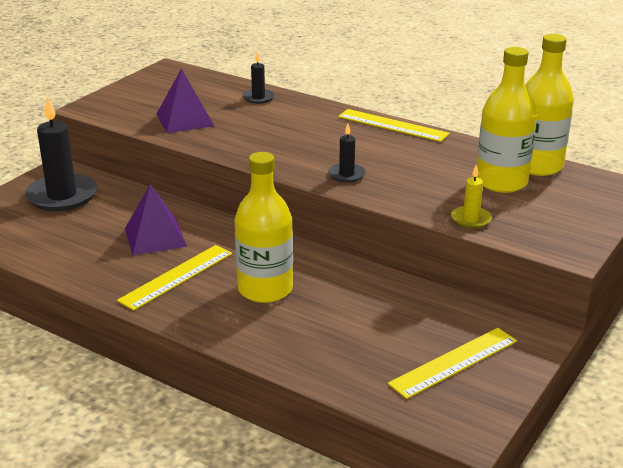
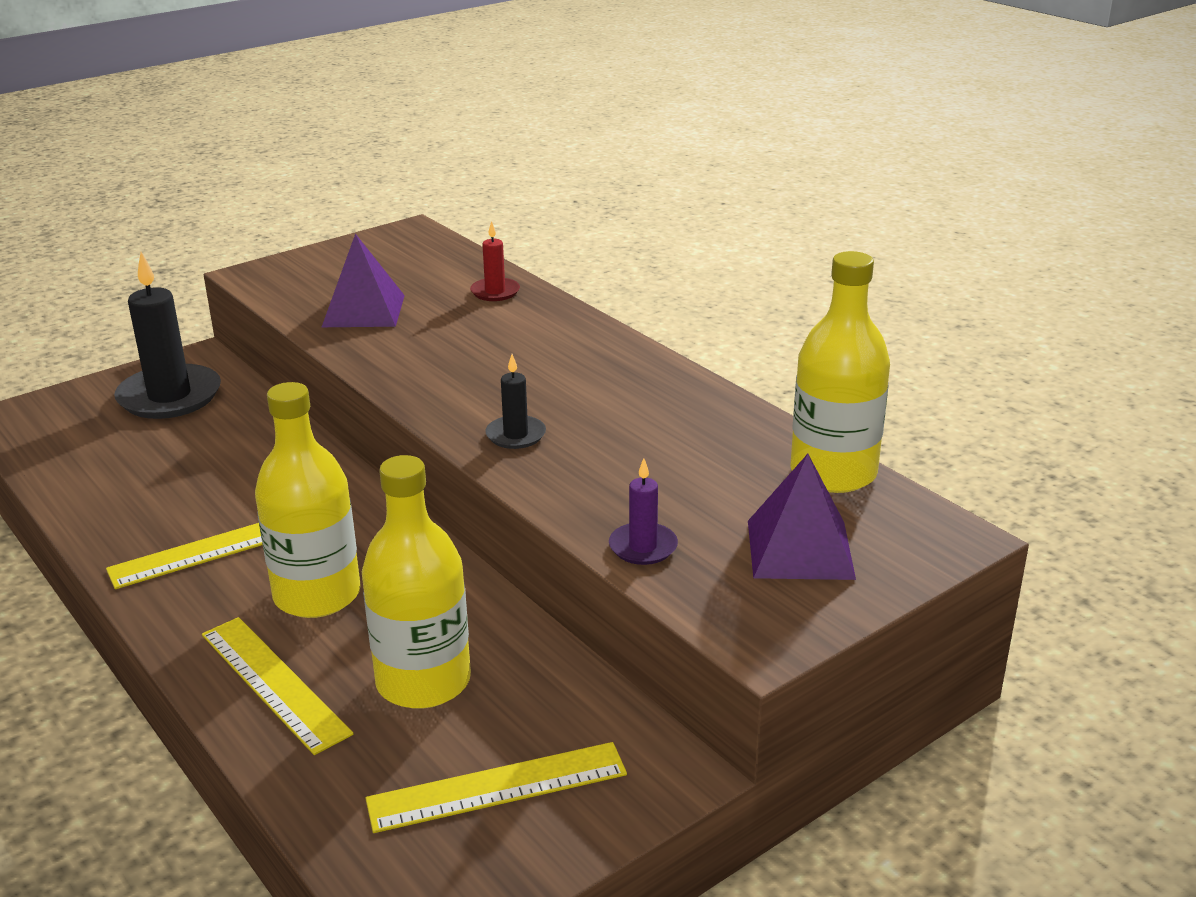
camera: 20 degrees right, 0 degrees up
(155, 237) = (236, 481): purple pyramid -> purple pyramid (800, 549)
(258, 98) = (495, 292): black candle -> red candle
(392, 125) = (655, 365): yellow ruler -> yellow ruler (273, 683)
(470, 219) = (643, 547): yellow candle -> purple candle
(501, 182) = (748, 491): yellow bottle -> yellow bottle (423, 681)

